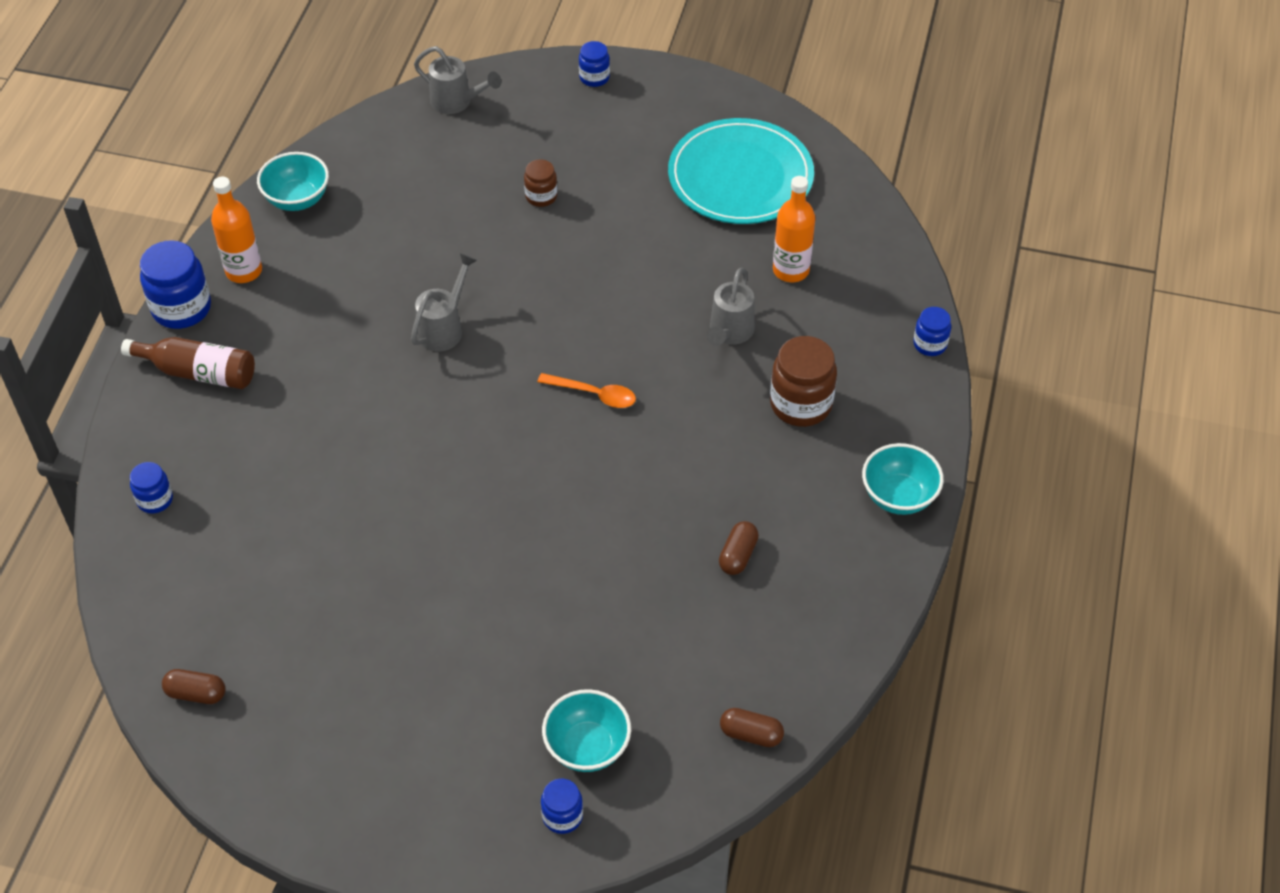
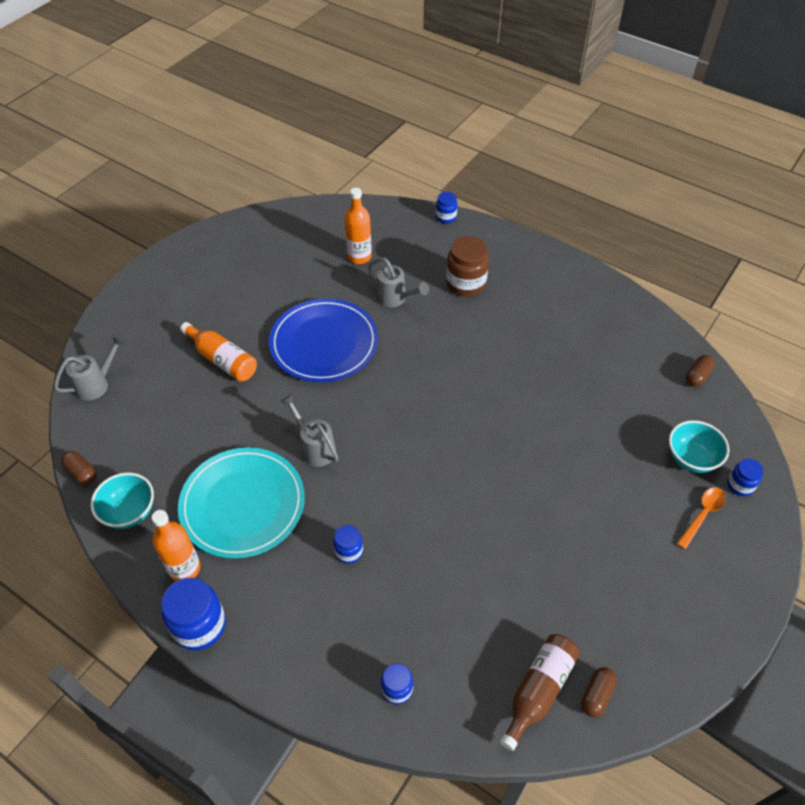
camera: 70 degrees left, 0 degrees up
(198, 372) = (276, 627): brown bottle -> brown bottle (538, 691)
(541, 196) = (222, 360): brown jar -> orange bottle
(594, 77) = (129, 301): blue jar -> blue jar (349, 552)
(594, 394) = (414, 379): orange spoon -> orange spoon (702, 515)
(613, 283) = (324, 343): none -> blue plate
(738, 555) = (568, 345): brown capsule -> brown capsule (81, 473)
(740, 176) = (268, 256): turquoise plate -> turquoise plate (242, 504)
(898, 496) = (549, 263): turquoise bowl -> none

